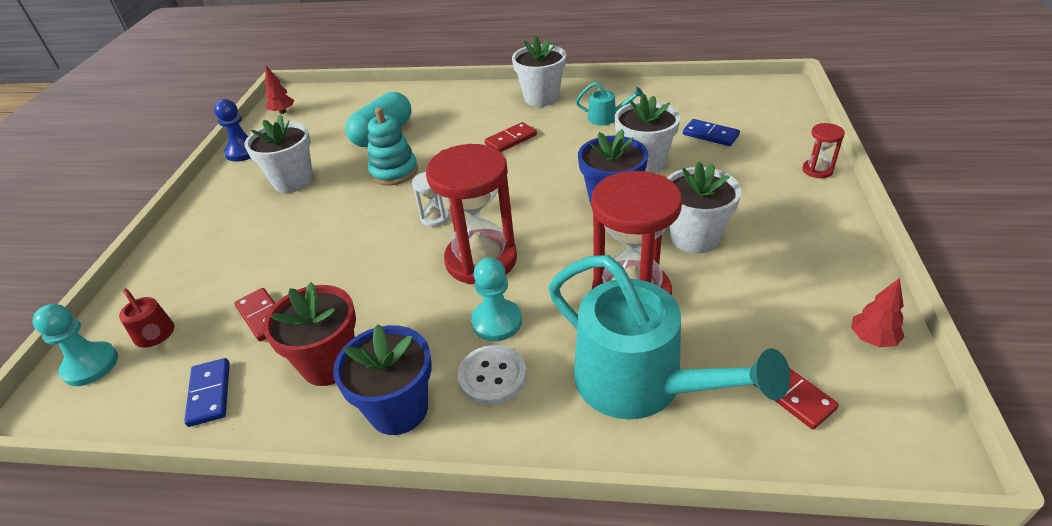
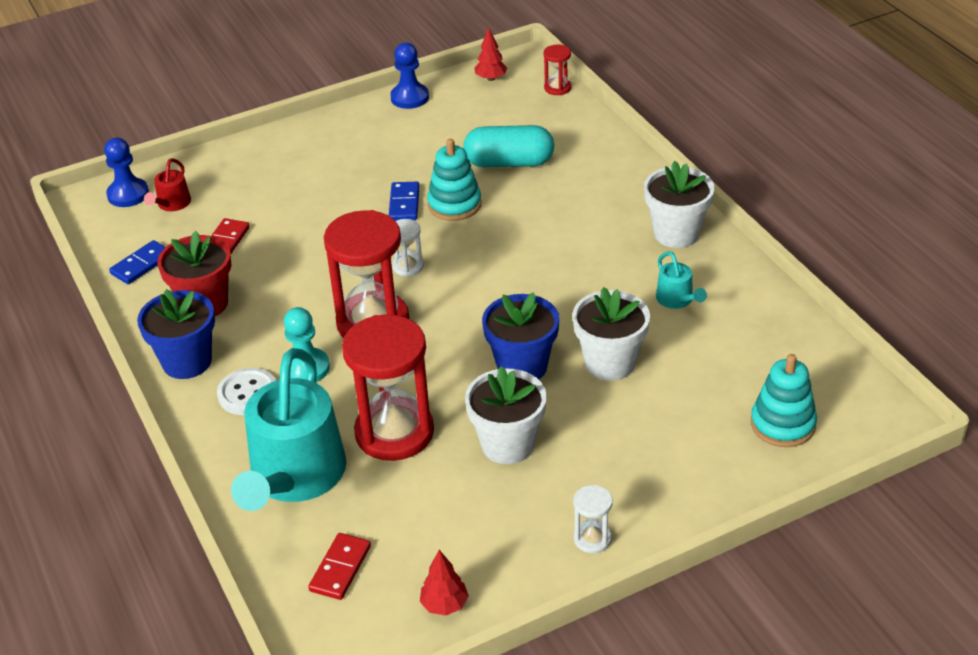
camera: 55 degrees right, 0 degrees up
(90, 365) = (128, 194): turquoise pawn -> blue pawn
(293, 181) = (392, 154): white flower pot -> none
(511, 139) = (573, 251): red domino -> none
(710, 135) = (711, 393): blue domino -> blue domino (404, 204)
(762, 120) = (783, 424): none -> turquoise stacking toy
(817, 170) = (707, 500): red hourglass -> red hourglass (557, 88)
(830, 232) = (592, 539): none -> white hourglass

